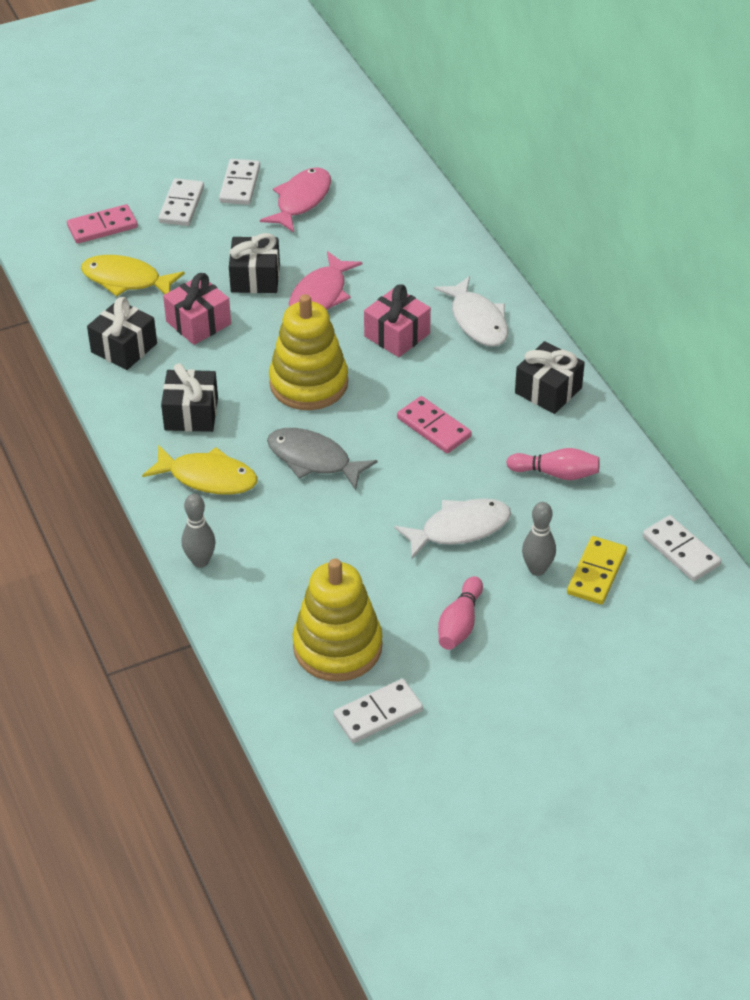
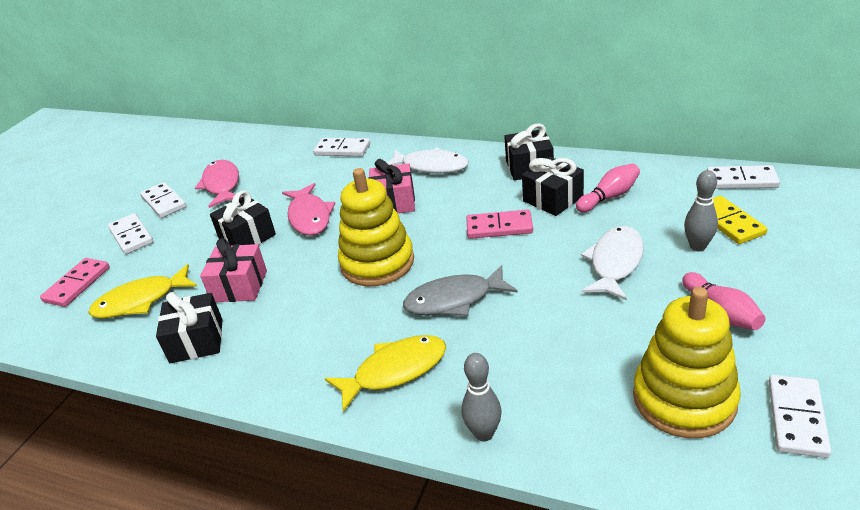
camera: 40 degrees left, 10 degrees down
(191, 413) = (316, 341): black gift -> black gift (553, 199)
(438, 238) = (342, 149): none -> white domino

